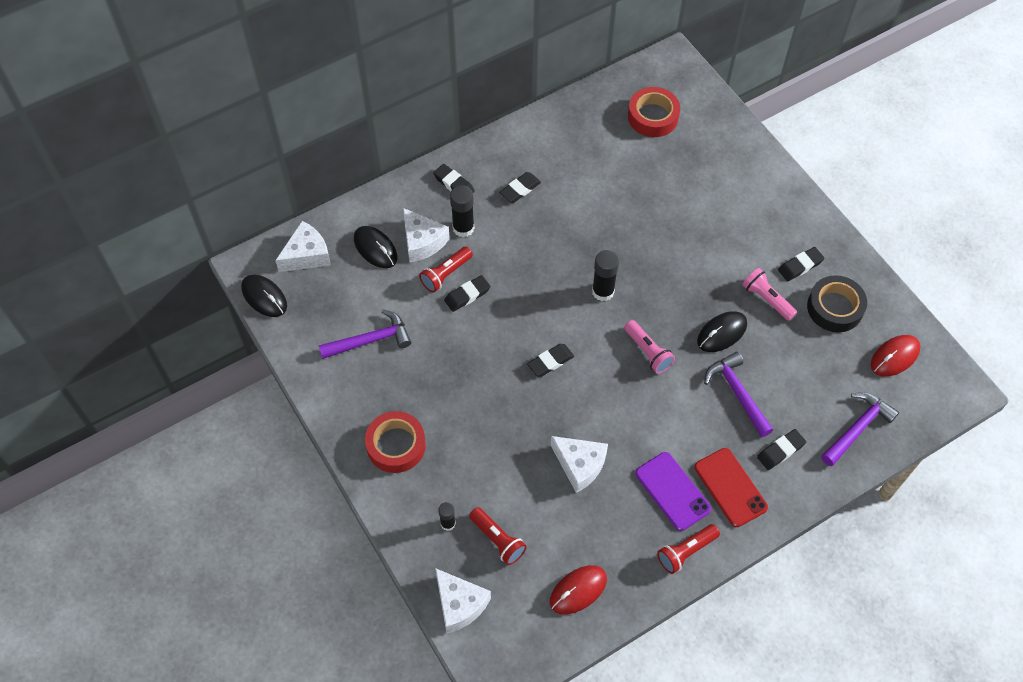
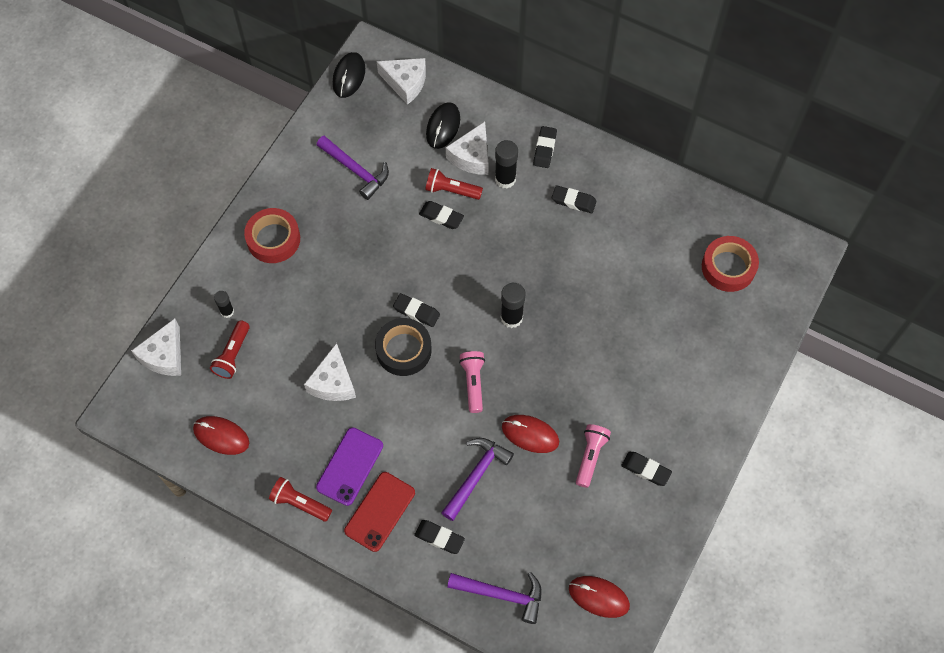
camera: 60 degrees right, 5 degrees up
(648, 352) = (473, 383): pink flashlight -> pink flashlight turned 150 degrees clockwise
(722, 333) = (530, 434): black mouse -> red mouse
(835, 308) = (619, 520): black tape -> black tape (403, 350)

